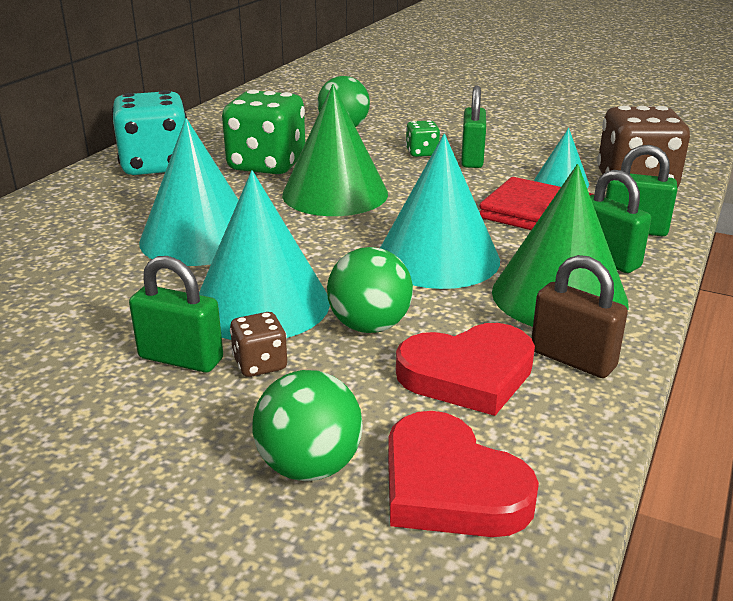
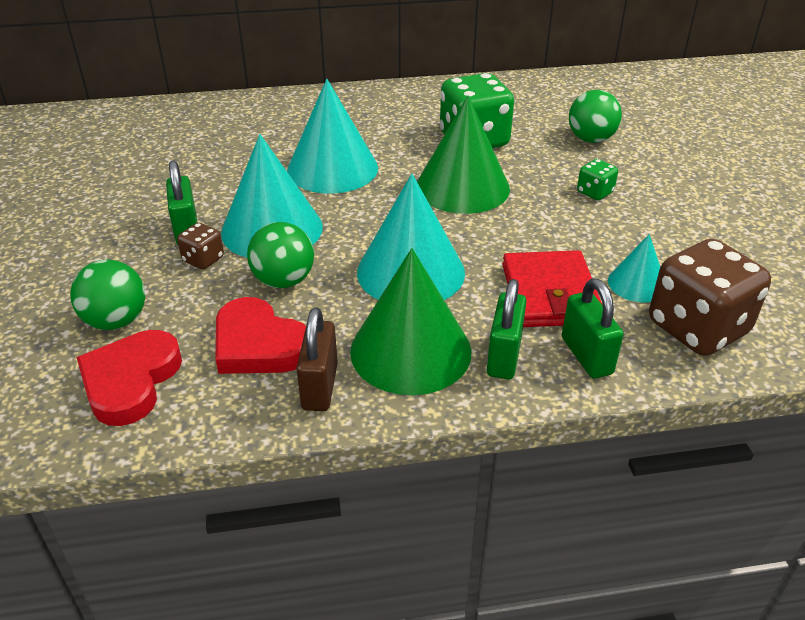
camera: 55 degrees right, 10 degrees up
(156, 166) = (415, 104): turquoise dice -> none
(472, 159) = (619, 220): green padlock -> none

